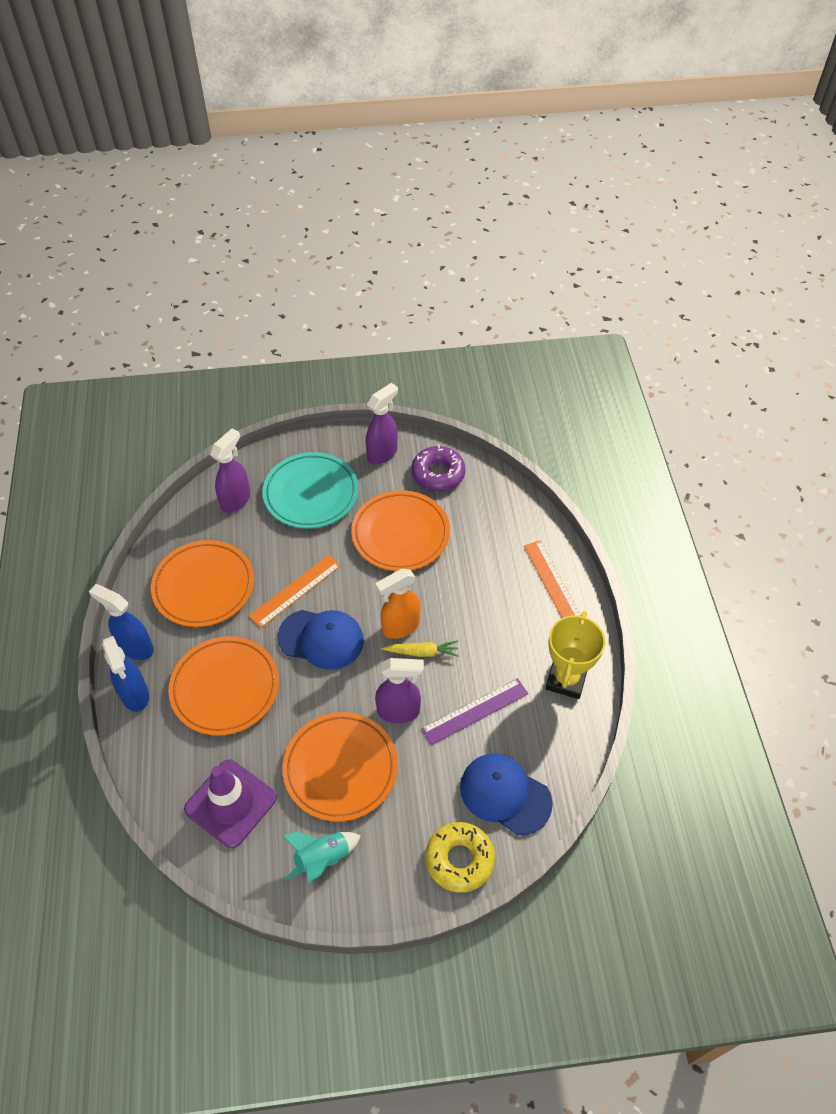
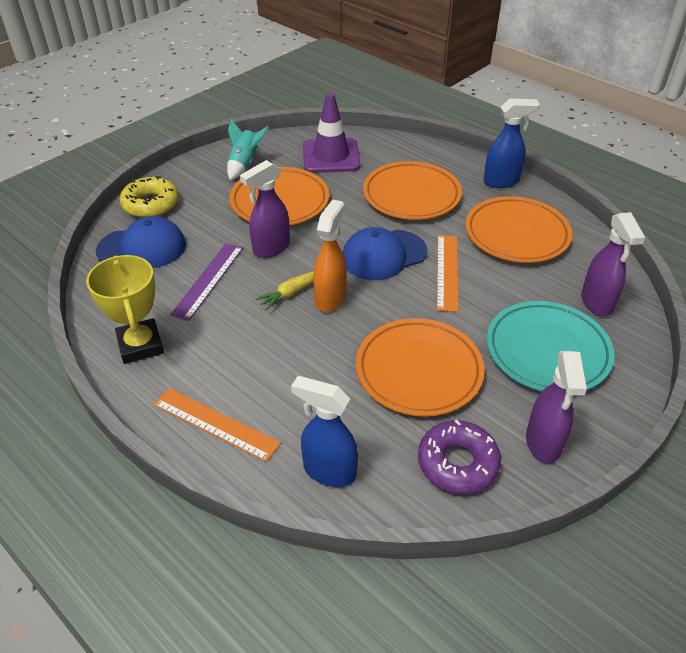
camera: 140 degrees right, 10 degrees down
(135, 695) = (461, 164): blue spray bottle -> blue spray bottle (328, 471)

